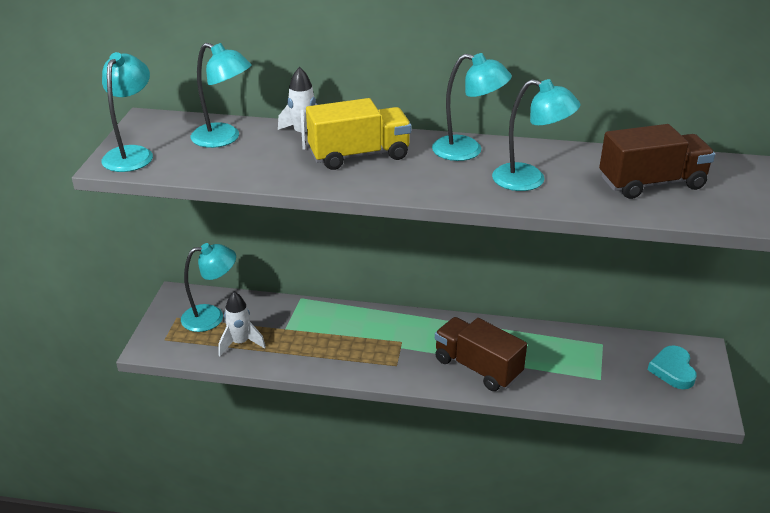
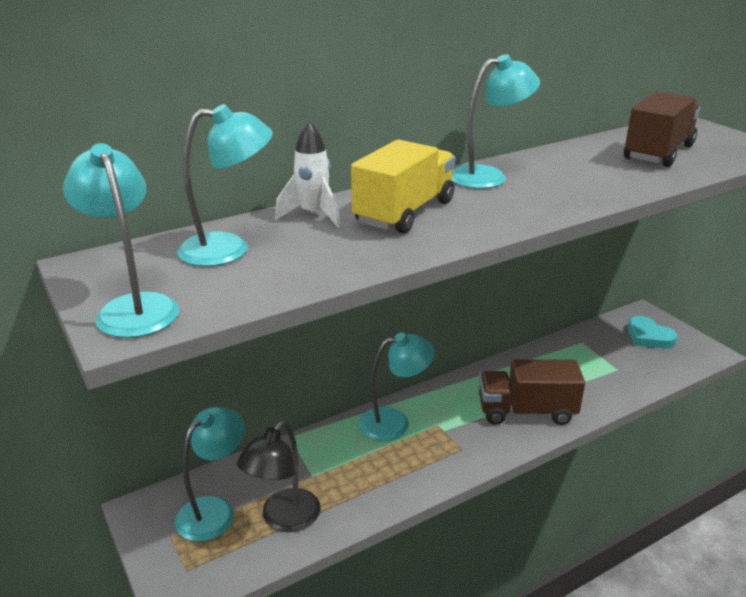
camera: 40 degrees left, 5 degrees down
(240, 343) = (284, 519): white rocket -> black lamp
(529, 180) = (580, 180): turquoise lamp -> turquoise lamp (394, 422)

